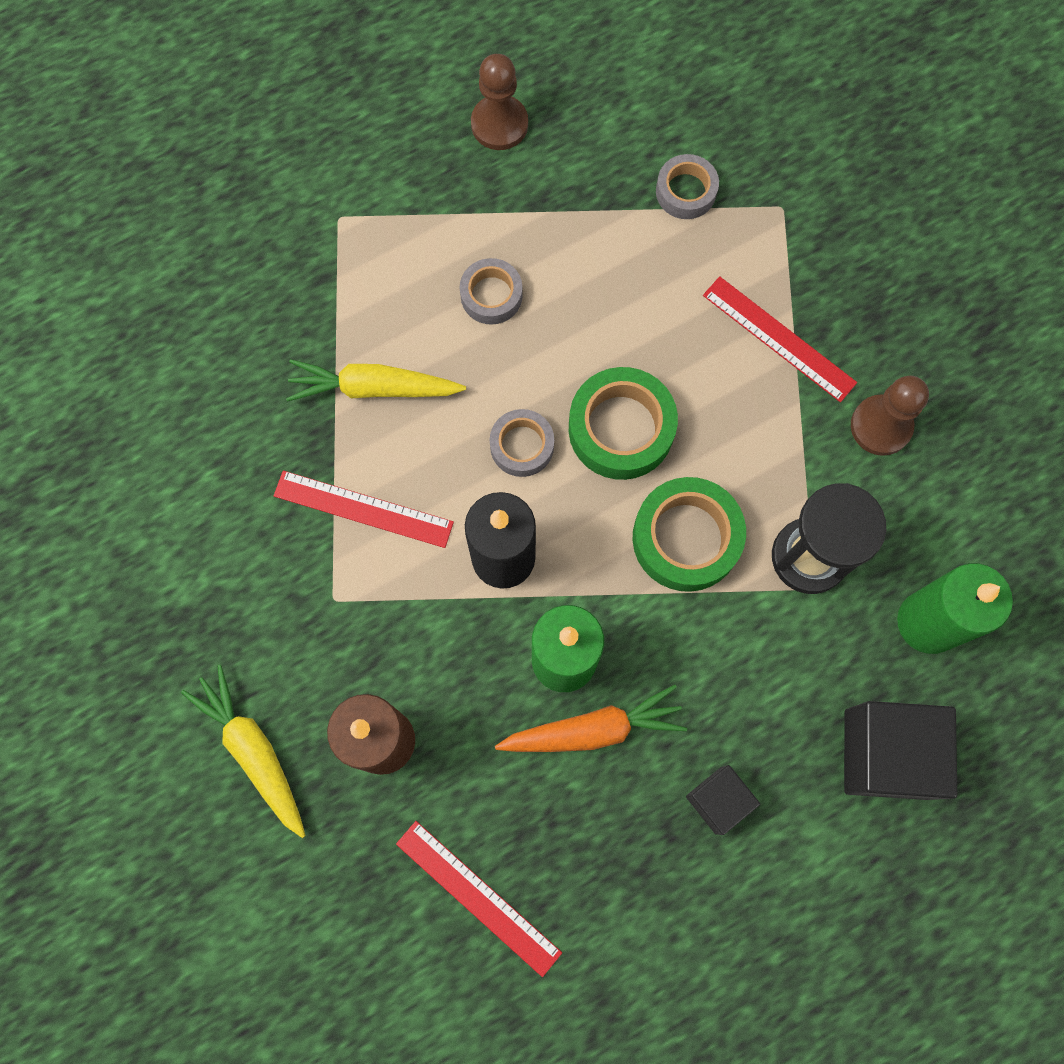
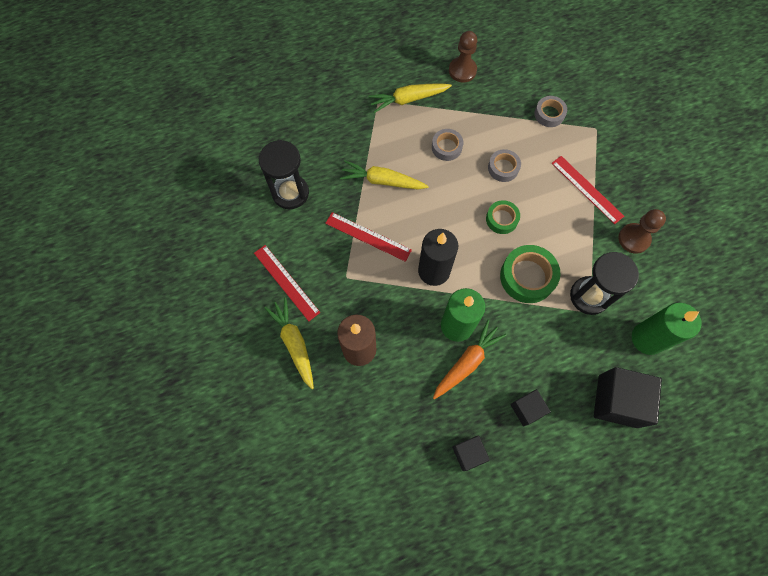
camera: 10 degrees right, 5 degrees down
(193, 444) = (290, 193): none -> black hourglass
(399, 205) = (408, 99): none -> yellow carrot
(478, 897) = (395, 436): red ruler -> red ruler (286, 282)
(522, 446) = (451, 219): grey tape -> grey tape (503, 168)
(593, 729) = (467, 362): orange carrot -> orange carrot turned 45 degrees counterclockwise
(621, 428) = (501, 219): green tape -> green tape, size x0.60
(621, 905) = (468, 454): none -> black cube

